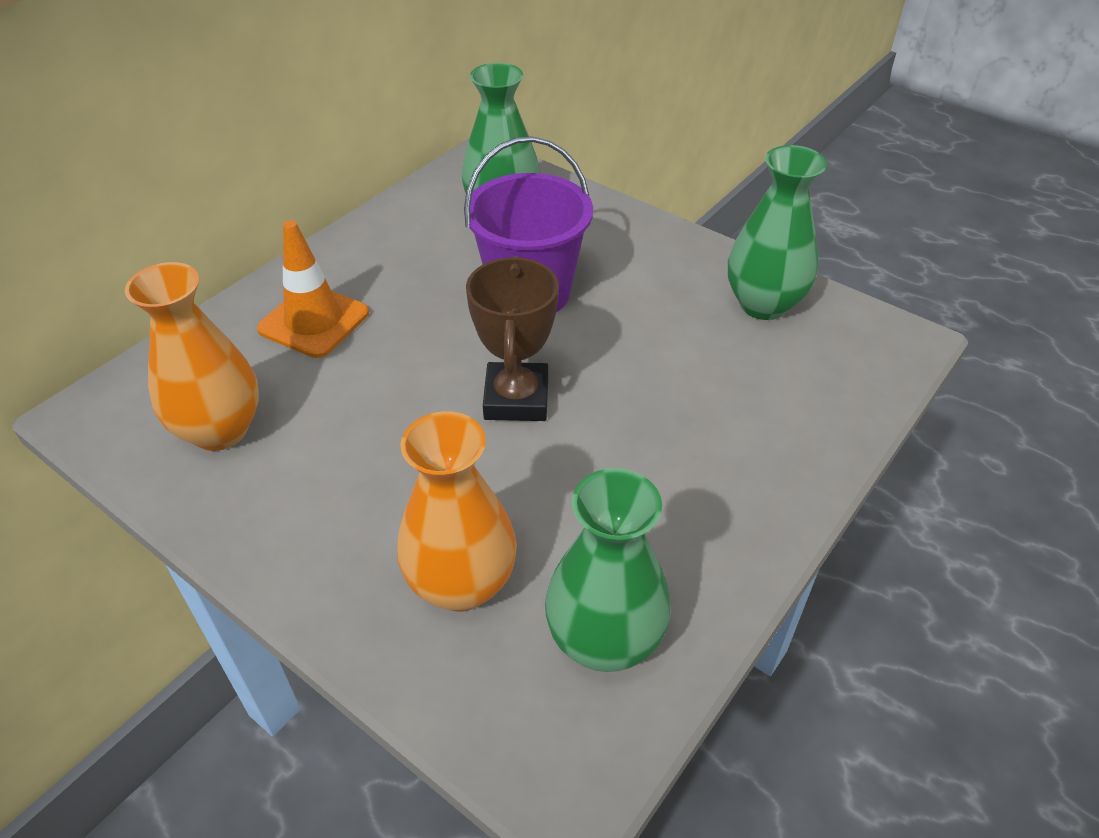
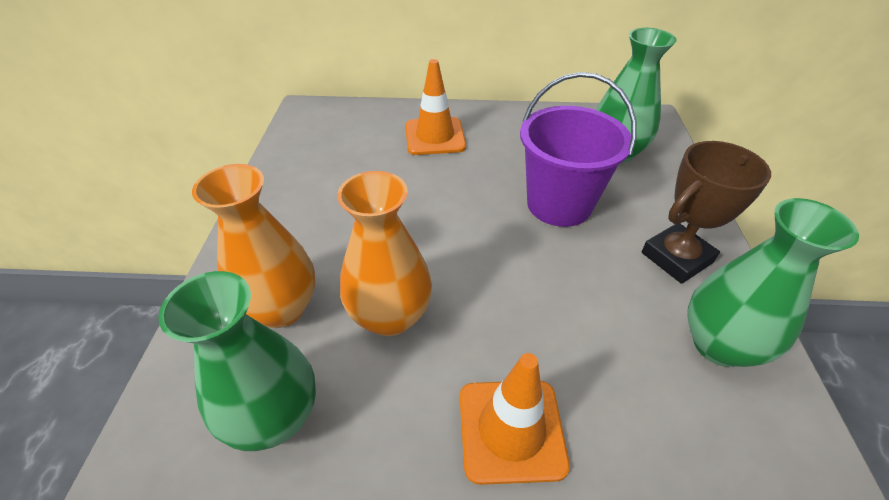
camera: 55 degrees right, 0 degrees up
(220, 430) = (327, 151): orange vase -> orange vase (390, 316)
(516, 398) = (457, 249): brown trophy -> brown trophy (676, 258)
(744, 471) = (511, 430): none -> orange traffic cone

